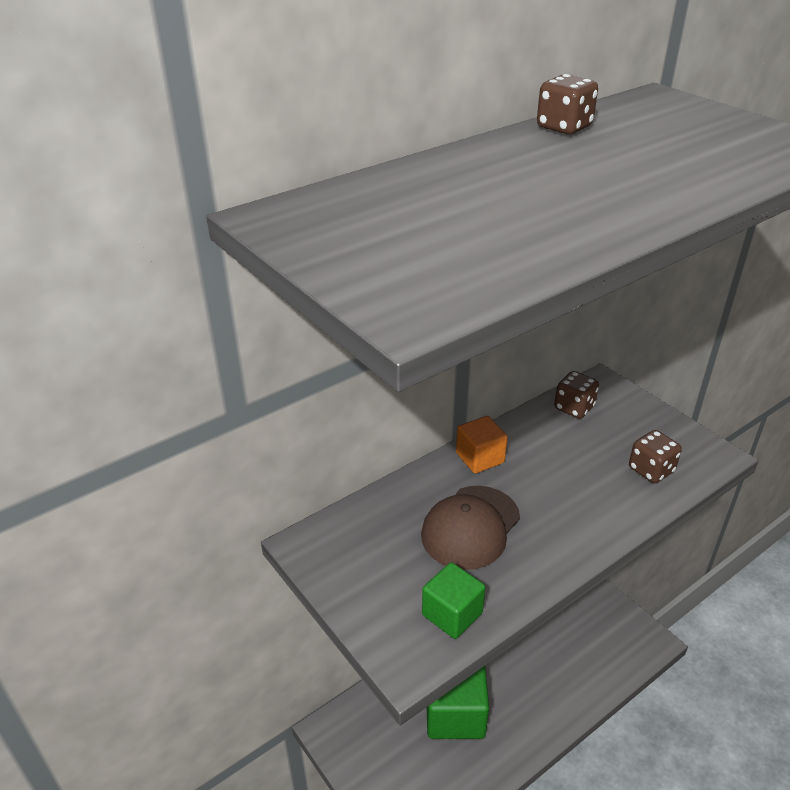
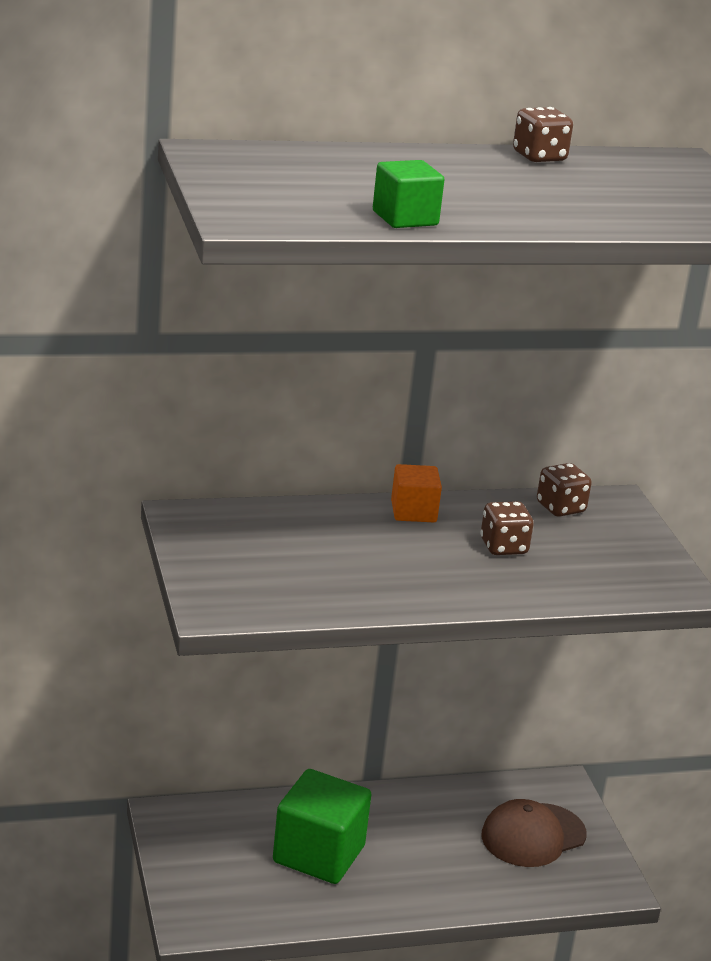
camera: 20 degrees right, 10 degrees down
(452, 614) = (280, 598): green cube -> green cube (405, 218)
(470, 527) = (354, 553): brown cap -> brown cap (533, 835)
(651, 470) = (592, 576): brown dice -> brown dice (503, 547)

